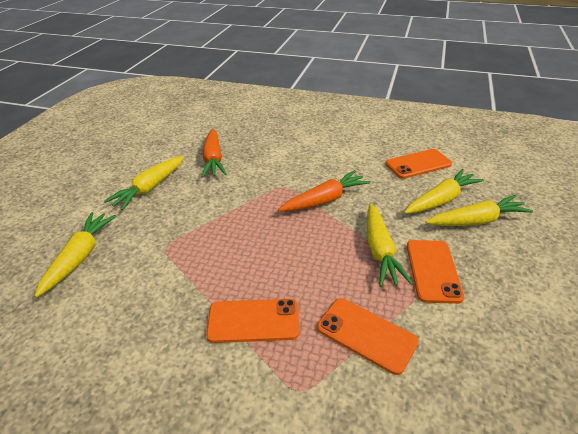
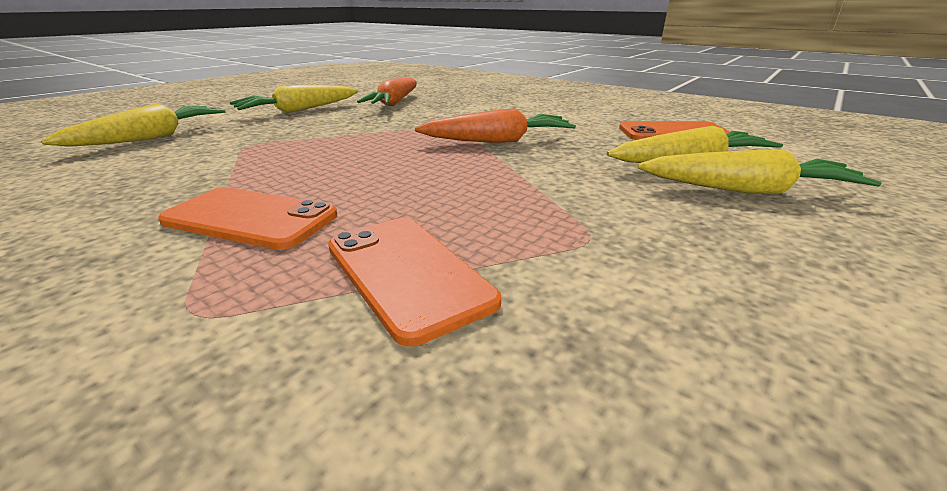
camera: 20 degrees right, 10 degrees down
(380, 251) = (535, 191): yellow carrot -> none
(433, 270) = (616, 226): orange phone -> none

